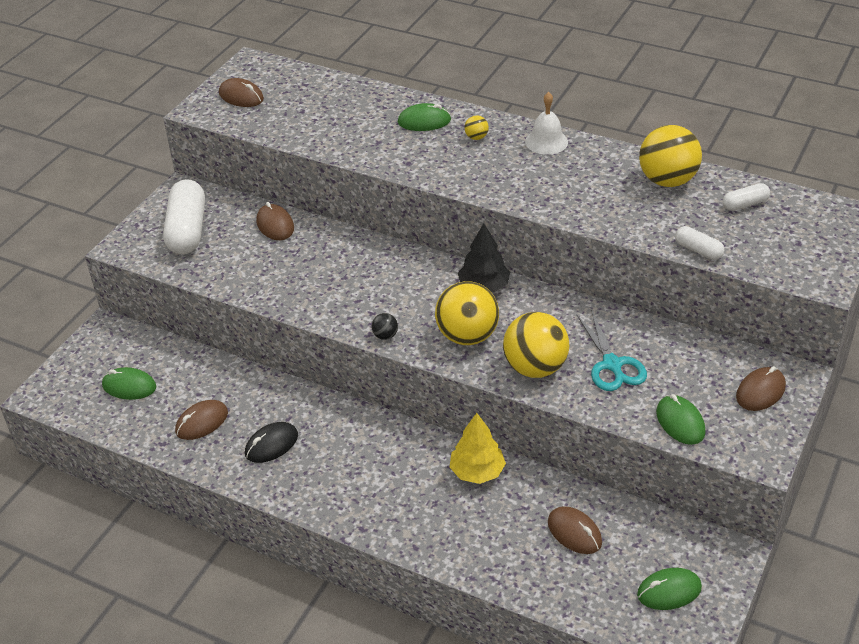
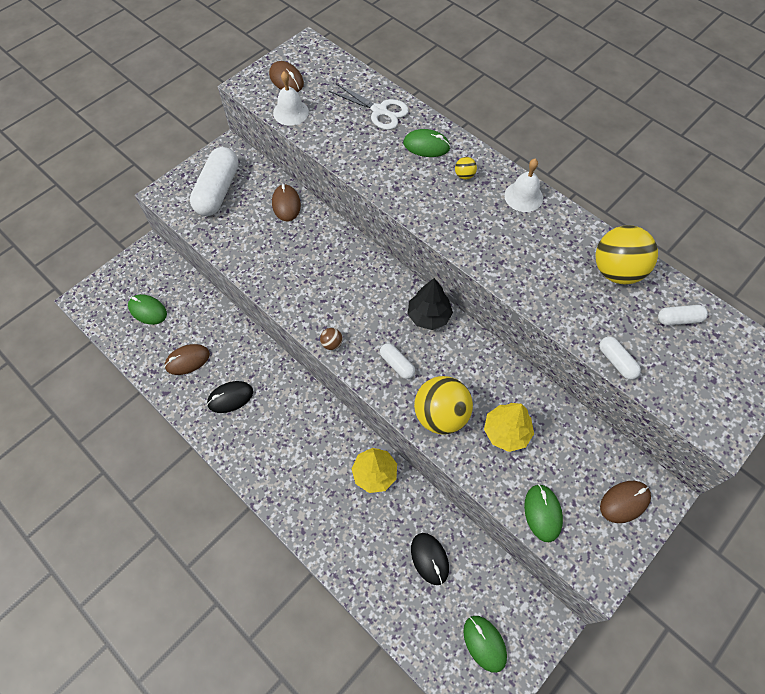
camera: 15 degrees right, 20 degrees up
(260, 123) = (290, 112): none -> white bell
(359, 102) = (380, 111): none -> white scissors
(385, 336) = (332, 344): black ball -> brown ball
(467, 336) = (397, 364): yellow ball -> white capsule
(574, 532) = (429, 558): brown mouse -> black mouse
(612, 365) = (506, 432): turquoise scissors -> yellow tree
(669, 591) = (484, 643): green mouse -> green mouse turned 60 degrees clockwise

